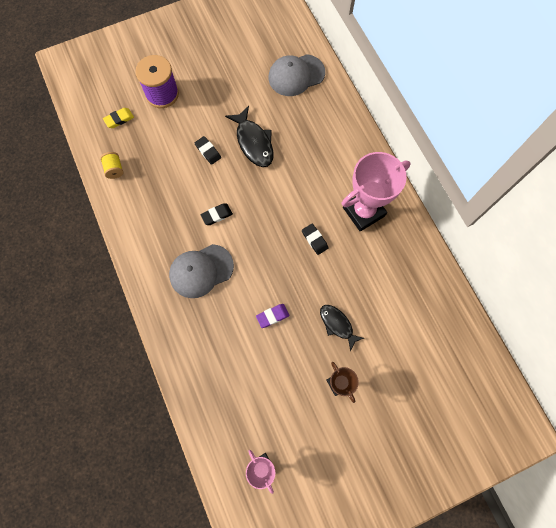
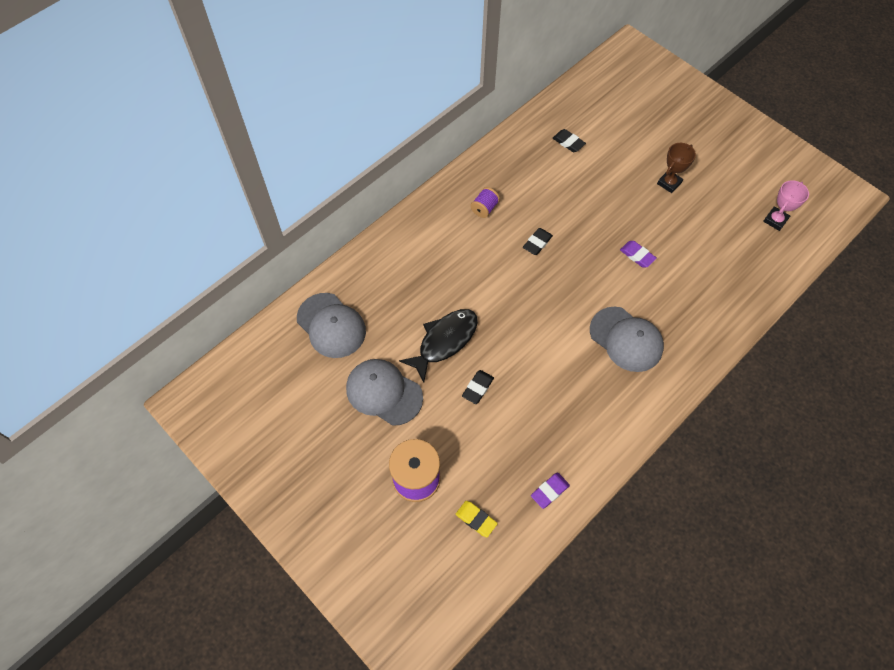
camera: 110 degrees left, 10 degrees down
(114, 169) = (549, 491): yellow spool -> purple eraser
(217, 215) = (554, 347): black eraser -> black eraser (568, 142)
(230, 93) = (384, 392): none -> grey cap
(337, 324) = (615, 198): black fish -> none
(363, 212) = (484, 208): pink trophy -> purple spool

